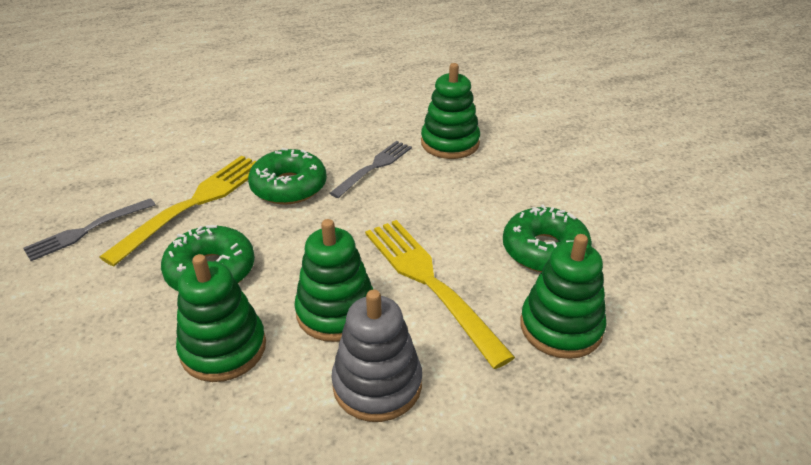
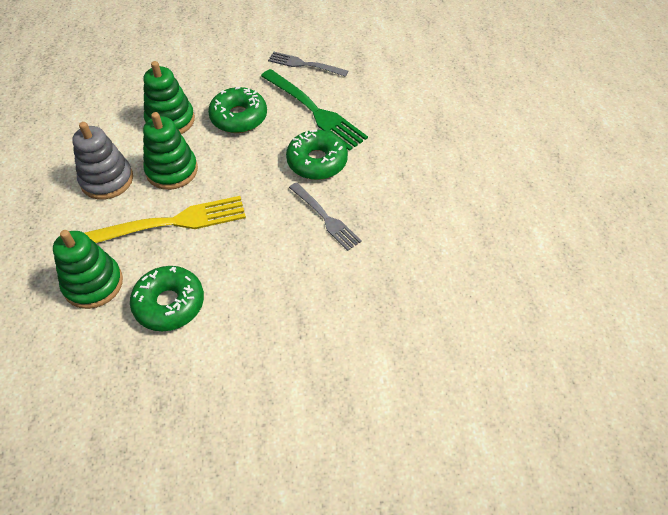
camera: 105 degrees right, 15 degrees up
(87, 230) = (304, 64): grey fork -> grey fork turned 45 degrees counterclockwise
(194, 204) = (314, 111): yellow fork -> green fork
(450, 143) = (346, 283): green stacking toy -> none

